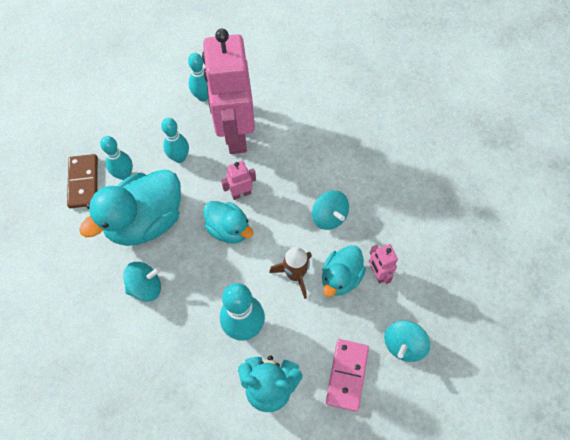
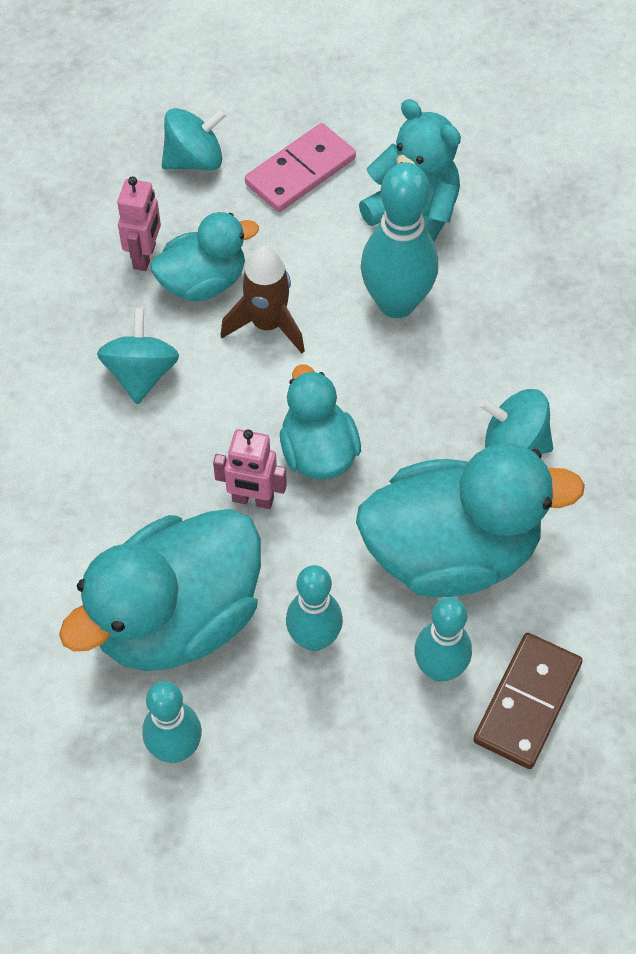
camera: 145 degrees left, 5 degrees down
(235, 135) = (177, 619): pink robot -> turquoise duck

